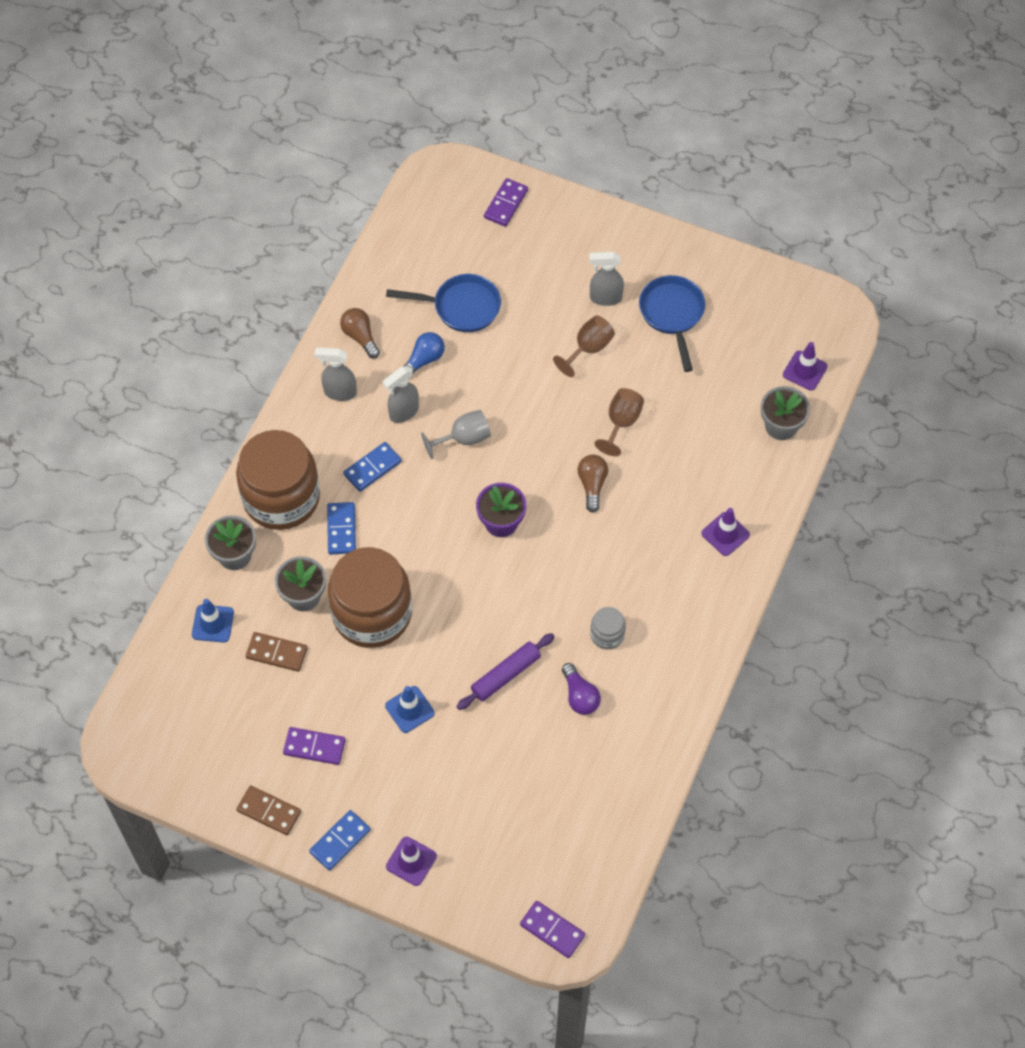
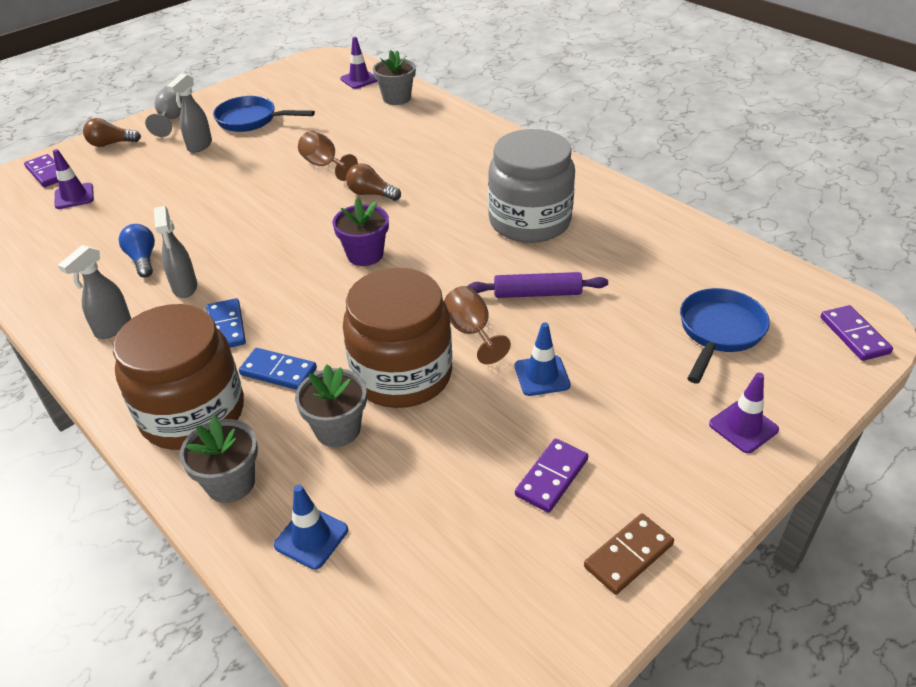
camera: 65 degrees left, 20 degrees down
(276, 653) = (398, 478): brown domino -> none
(340, 841) = (697, 488): blue domino -> none
(360, 337) = (67, 295): brown light bulb -> brown light bulb (111, 144)
(461, 307) = (115, 222): blue pan -> blue pan (719, 332)
(463, 439) = (254, 255): grey goblet -> grey goblet (171, 119)
(505, 675) = (537, 294): purple rolling pin -> purple rolling pin turned 75 degrees counterclockwise
(552, 930) = (854, 335): purple domino -> purple domino turned 75 degrees counterclockwise
(580, 696) = (586, 252): purple light bulb -> none
(588, 349) = (237, 165): brown goblet -> brown goblet (472, 332)
(607, 634) = (529, 221): grey jar -> grey jar, size x2.34
(725, 534) = (472, 141): purple traffic cone -> purple traffic cone (74, 196)

